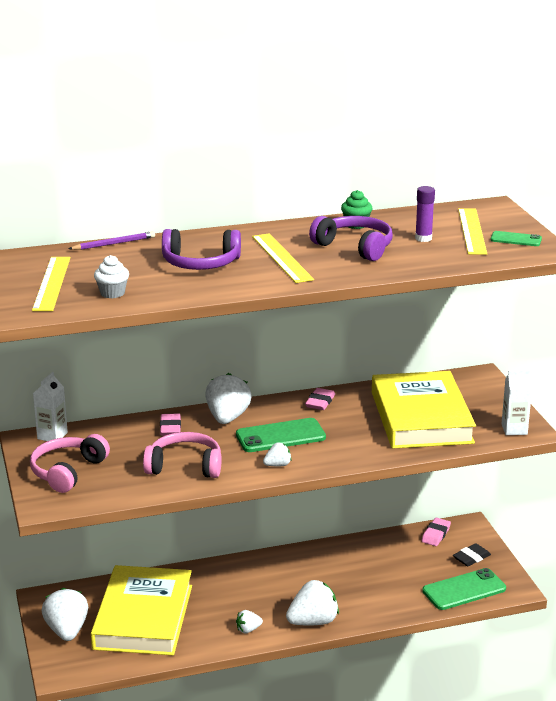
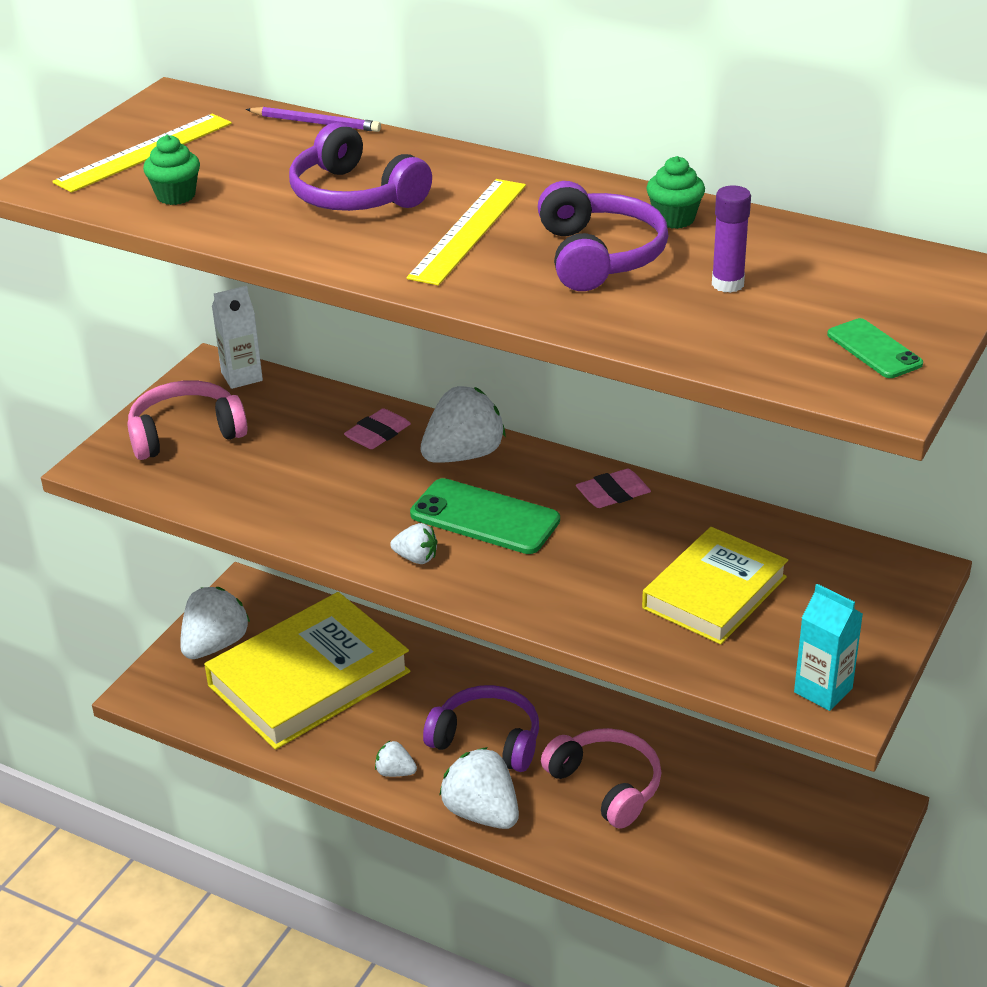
camera: 45 degrees right, 10 degrees up
(112, 293) = (176, 196): white cupcake -> green cupcake
(185, 466) = (311, 497): pink headphones -> pink headphones (606, 785)
(272, 592) = (487, 740): none -> purple headphones
(313, 621) = (482, 813): white strawberry -> white strawberry turned 150 degrees counterclockwise
(421, 417) = (715, 592): yellow book -> yellow book, size x0.62
(436, 534) = (810, 792): pink eraser -> none
(464, 590) = (736, 900): green phone -> none
(471, 558) = (813, 859): black eraser -> none
(472, 231) = (831, 303): yellow ruler -> none
(514, 429) = (823, 690): white carton -> turquoise carton

